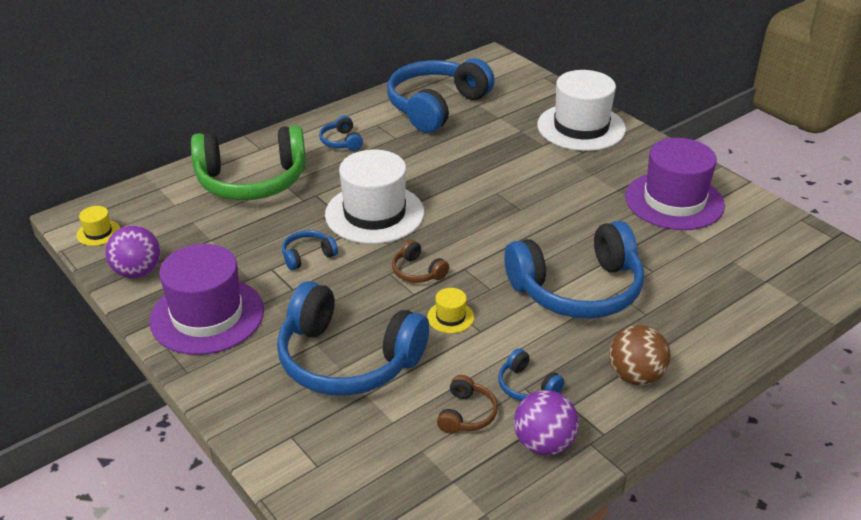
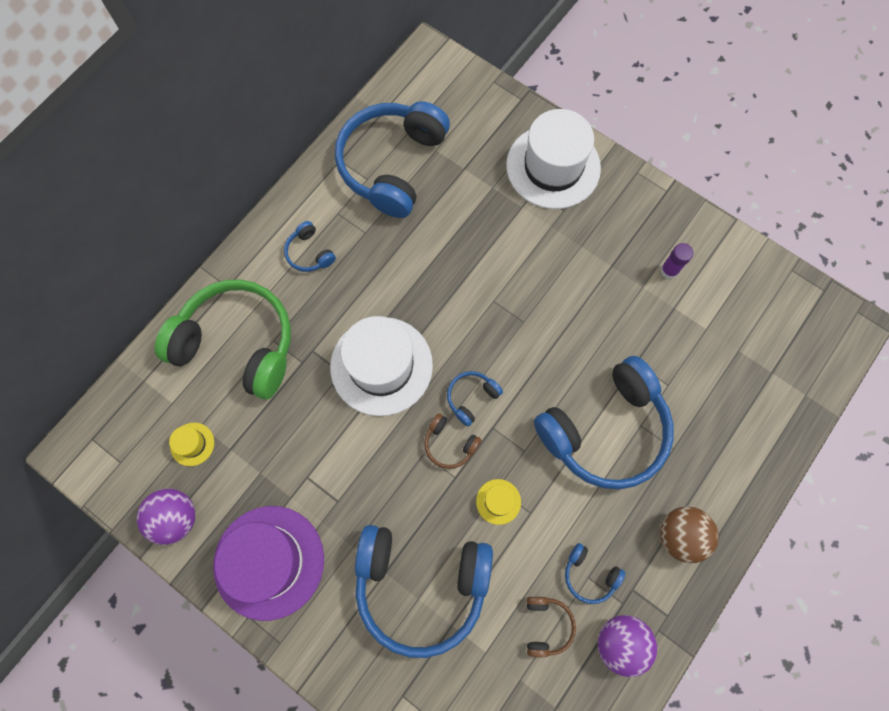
camera: 15 degrees left, 35 degrees up
(98, 233) = (110, 469): yellow hat -> yellow hat (192, 444)
(252, 181) = (237, 344): green headphones -> green headphones turned 135 degrees counterclockwise
(307, 256) = (336, 448): blue headphones -> blue headphones (471, 398)
(674, 201) = (669, 270): purple hat -> purple glue stick

